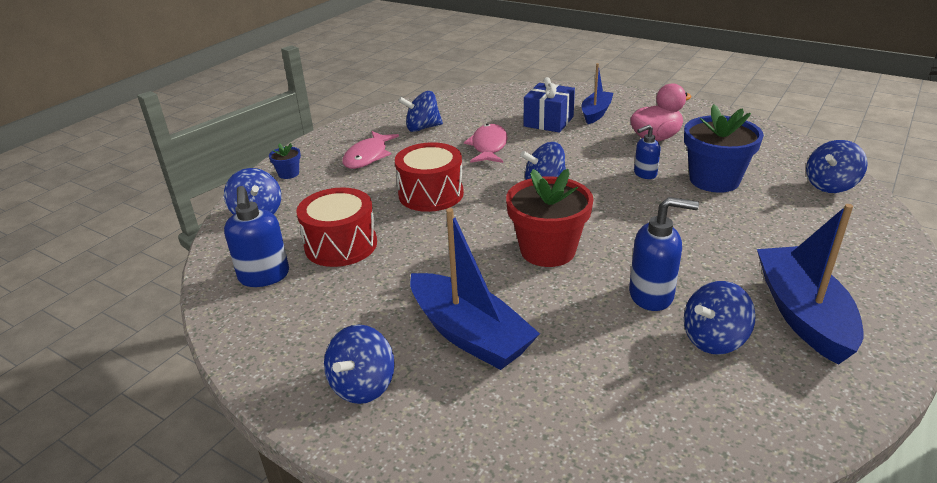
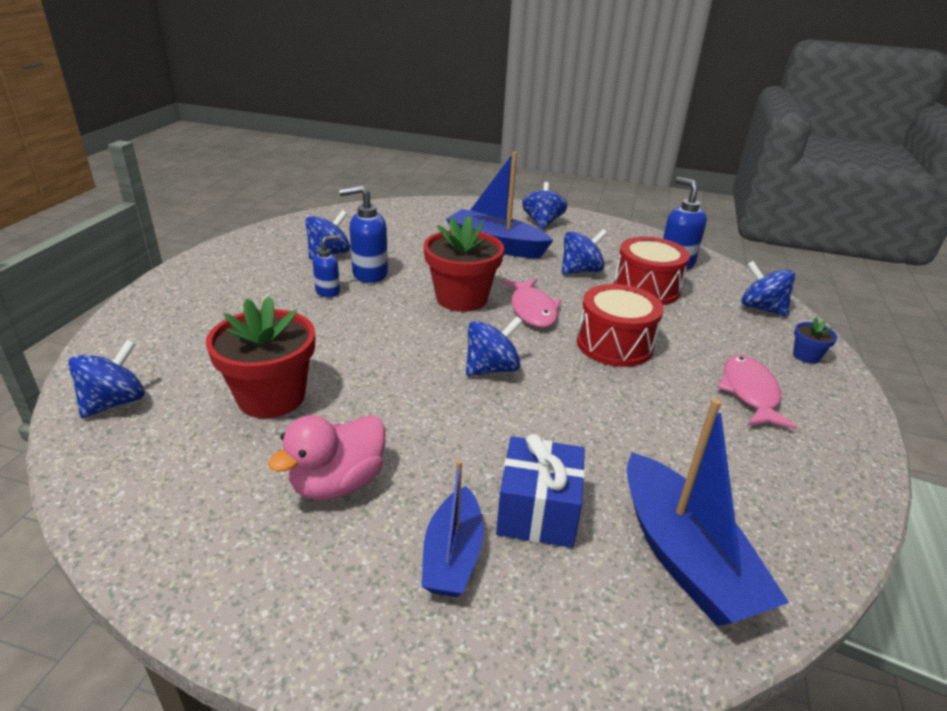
camera: 160 degrees right, 0 degrees up
(422, 128) = (741, 465): blue spinning top -> blue spinning top (580, 271)
(488, 146) = (602, 430): pink fish -> pink fish (532, 310)
(644, 174) = (364, 398): blue soap dispenser -> blue soap dispenser (328, 291)
(714, 180) = (271, 397): blue flower pot -> red flower pot
(802, 314) = (255, 271): blue boat -> blue boat (684, 557)

